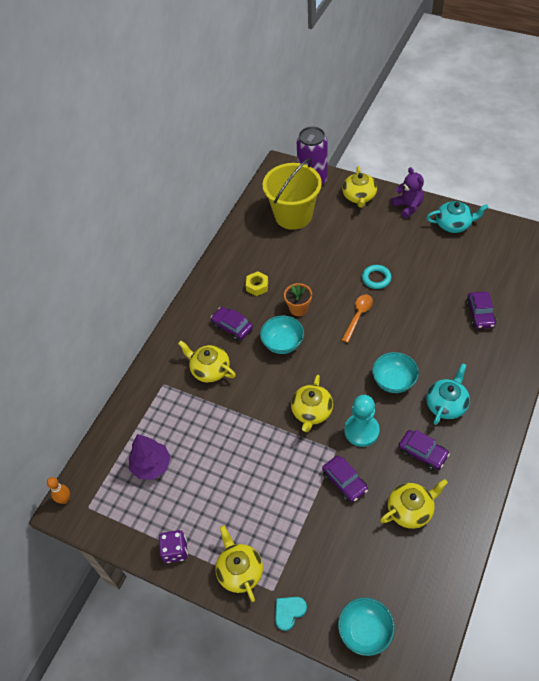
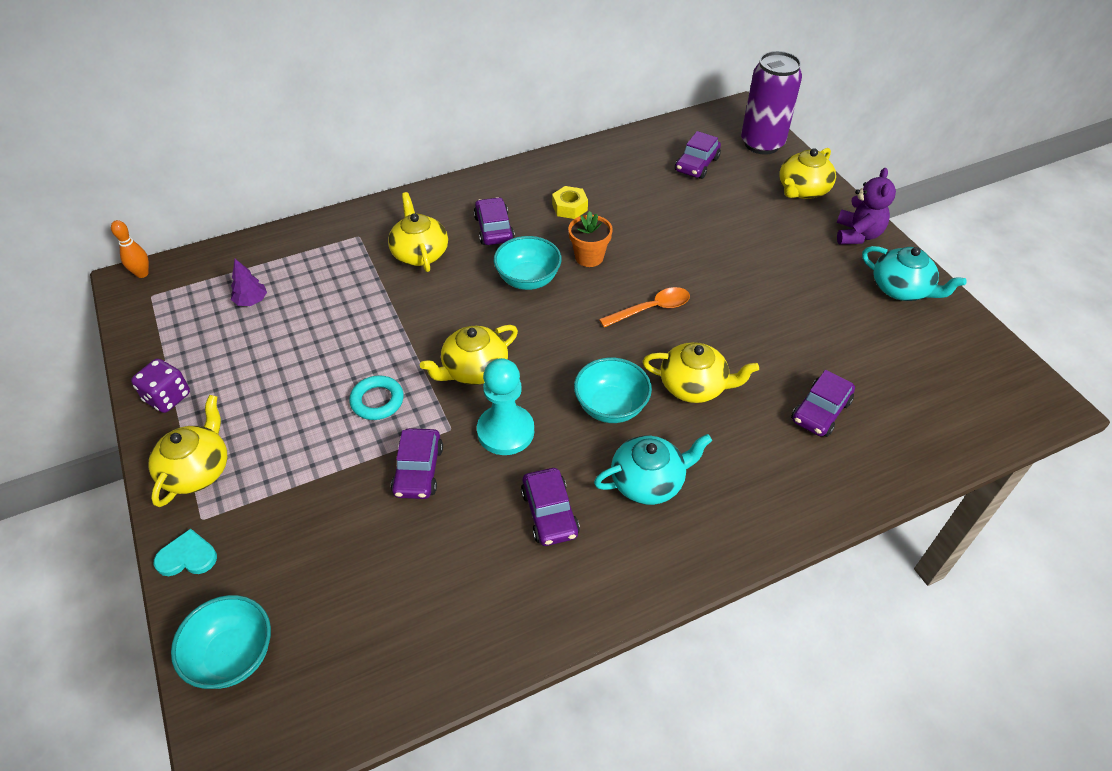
camera: 35 degrees right, 5 degrees down
(151, 465) = (251, 301): purple tree -> purple tree, size x0.58
(293, 215) = (696, 164): yellow bucket -> purple car
(376, 278) = (722, 284): turquoise ring -> turquoise ring (377, 401)
(410, 510) = (455, 566): yellow teapot -> yellow teapot (694, 386)

